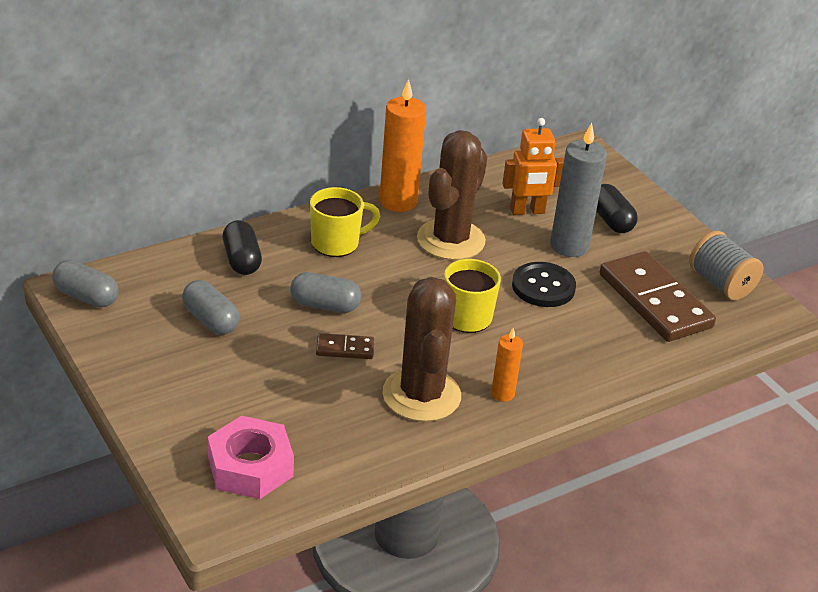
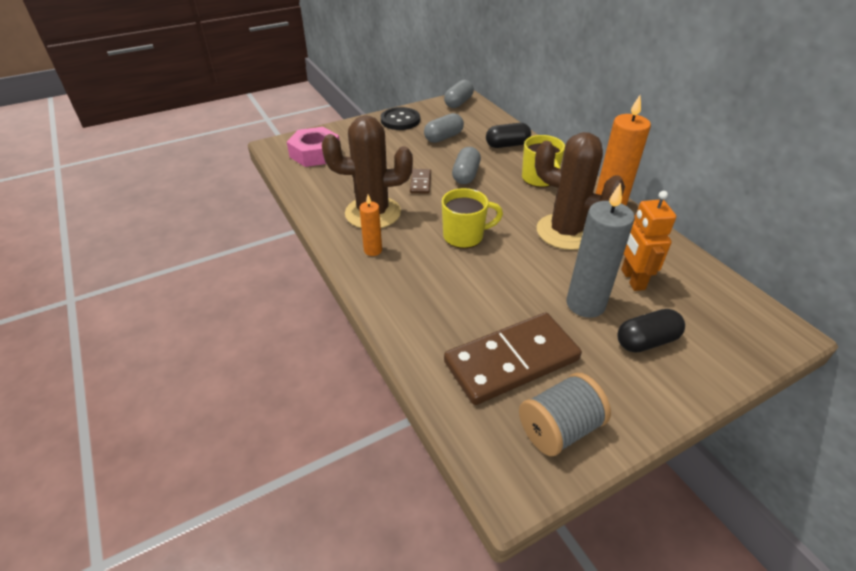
camera: 95 degrees right, 5 degrees up
(543, 287) = (514, 282): black button -> black button (400, 120)

